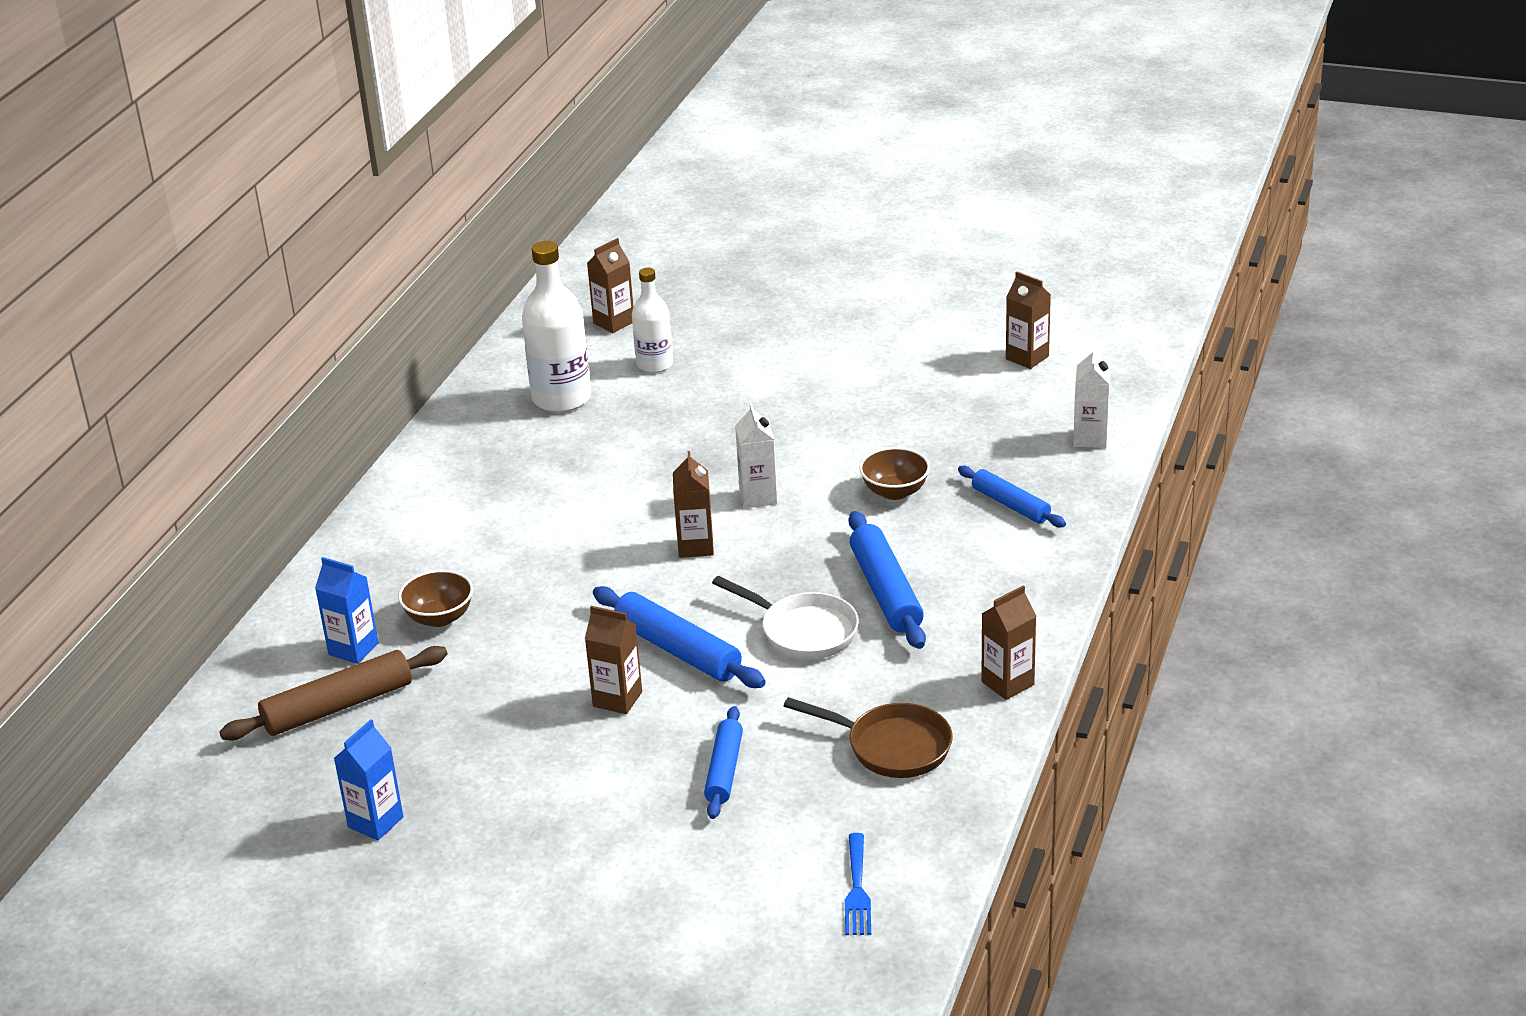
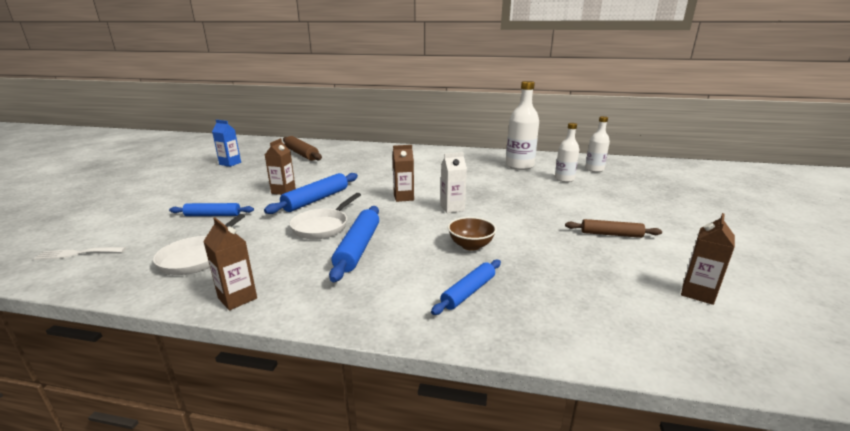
camera: 80 degrees right, 10 degrees down
(353, 649) = (335, 153): blue carton -> none
(439, 617) = (352, 161): brown bowl -> none
(614, 322) = (594, 169): brown carton -> white bottle
(857, 890) = (77, 253): blue fork -> white fork
(881, 374) = (611, 234): none -> brown rolling pin
(886, 591) = (358, 248): blue rolling pin -> blue rolling pin turned 60 degrees counterclockwise
(891, 747) = (197, 257): brown pan -> white pan
(1090, 438) = (592, 333): white carton -> none

